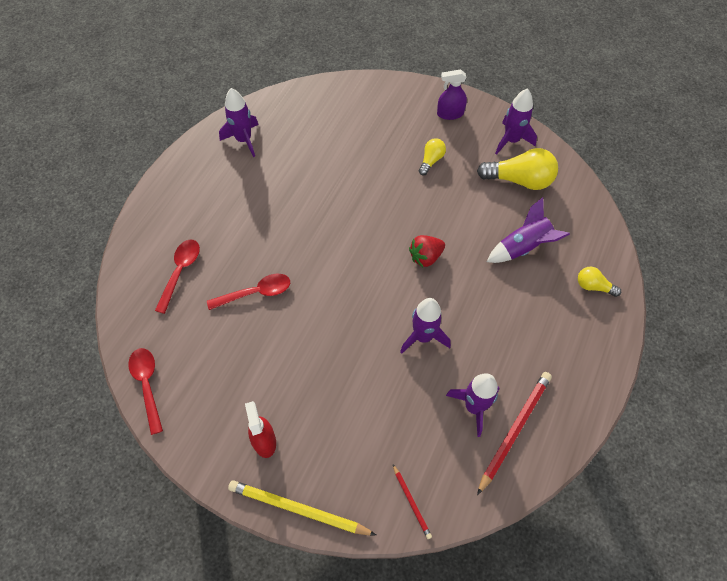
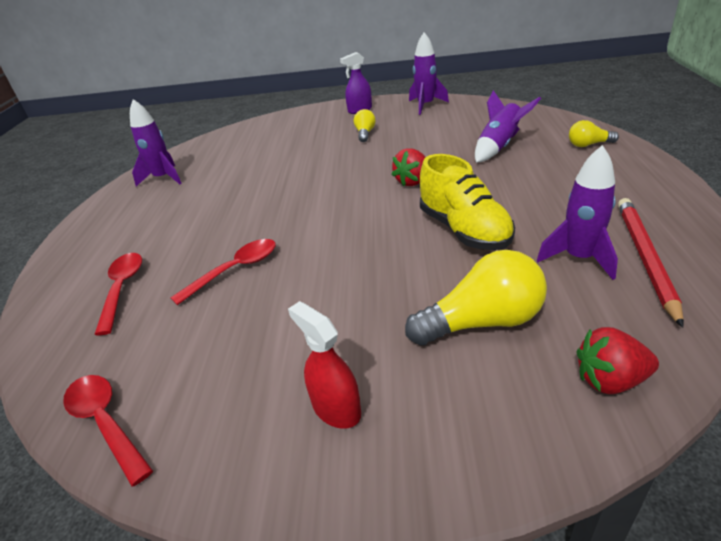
camera: 20 degrees left, 25 degrees down
(298, 509) = (454, 474): yellow pencil -> none
(411, 502) = (609, 380): red pencil -> red strawberry
(423, 337) = (464, 230): purple rocket -> yellow shoe
(519, 180) = (454, 119): yellow light bulb -> yellow light bulb (482, 322)

